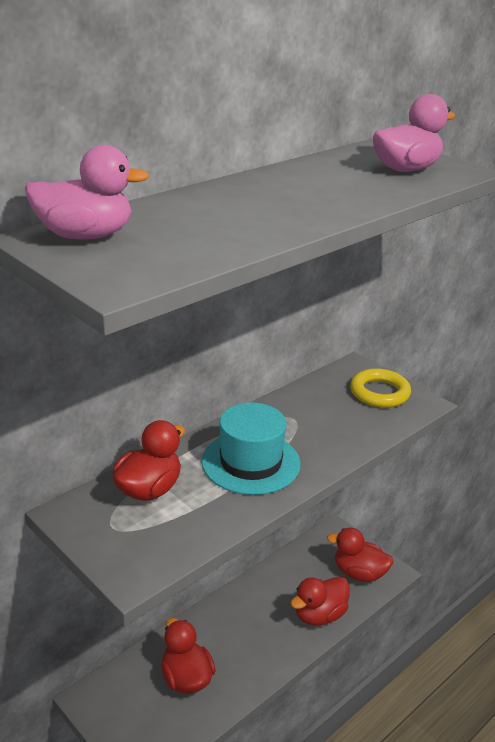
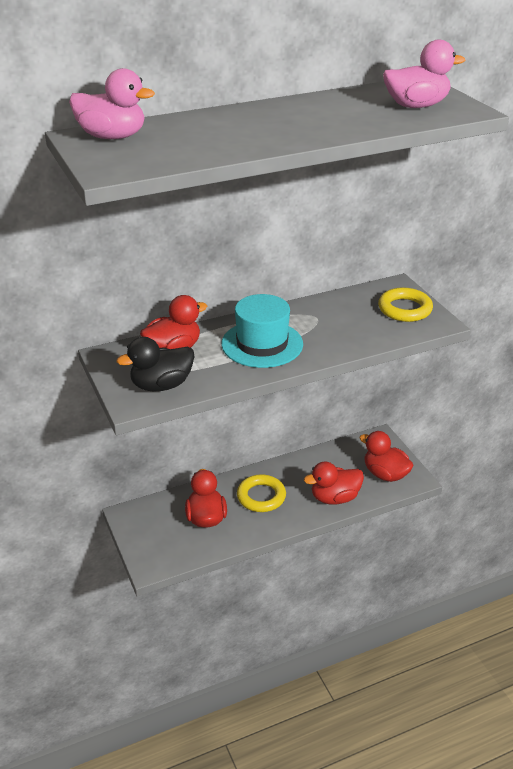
camera: 20 degrees right, 5 degrees up
(158, 542) = (161, 385): none -> black duck
(239, 633) = (261, 496): none -> yellow ring

